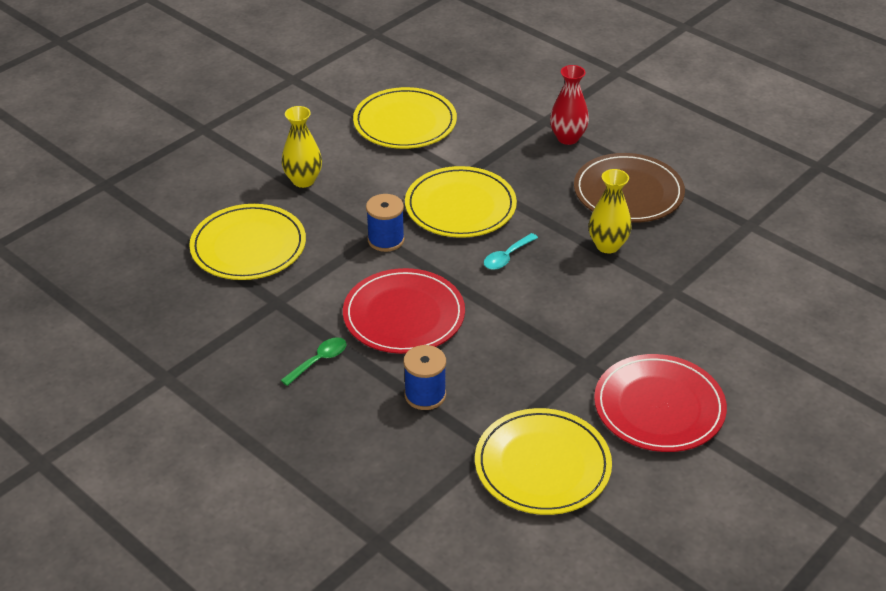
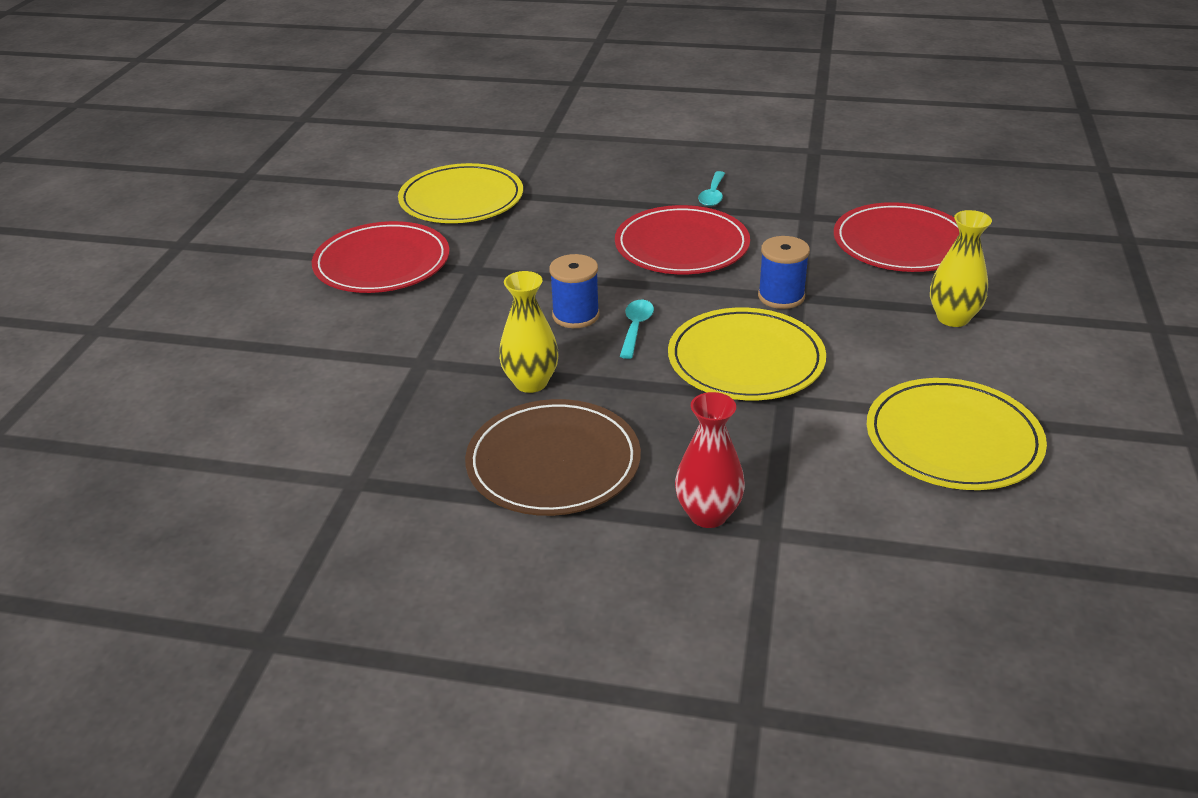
camera: 150 degrees right, 5 degrees down
(248, 246) = (901, 243): yellow plate -> red plate
(319, 361) = (713, 195): green spoon -> turquoise spoon
(425, 395) = (599, 205): blue spool -> blue spool (575, 315)

